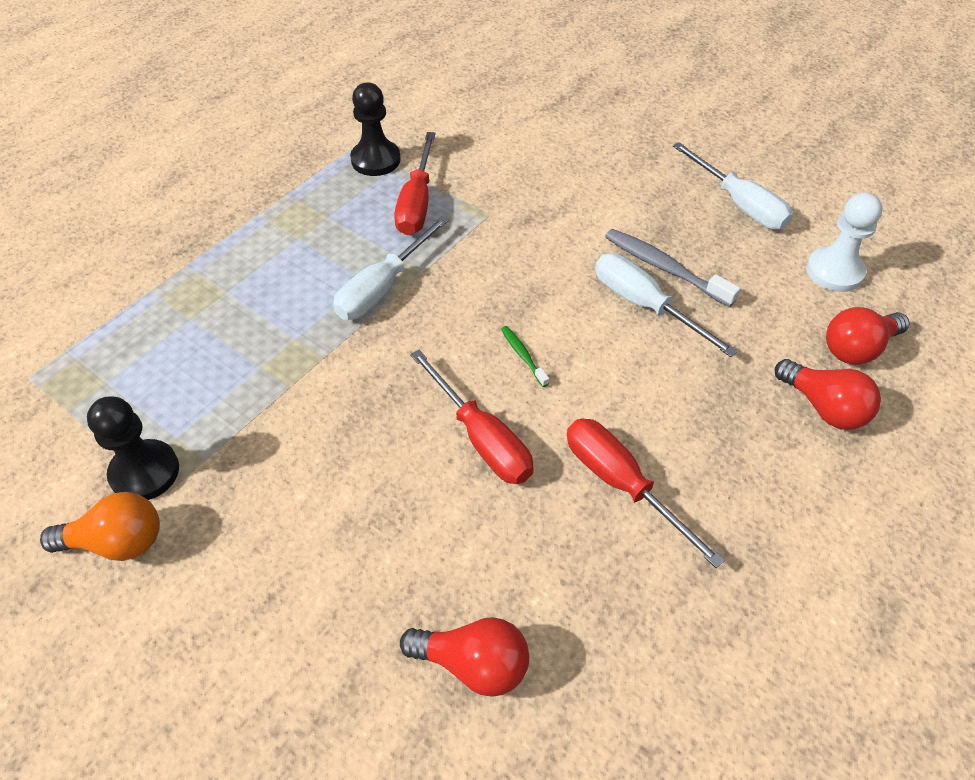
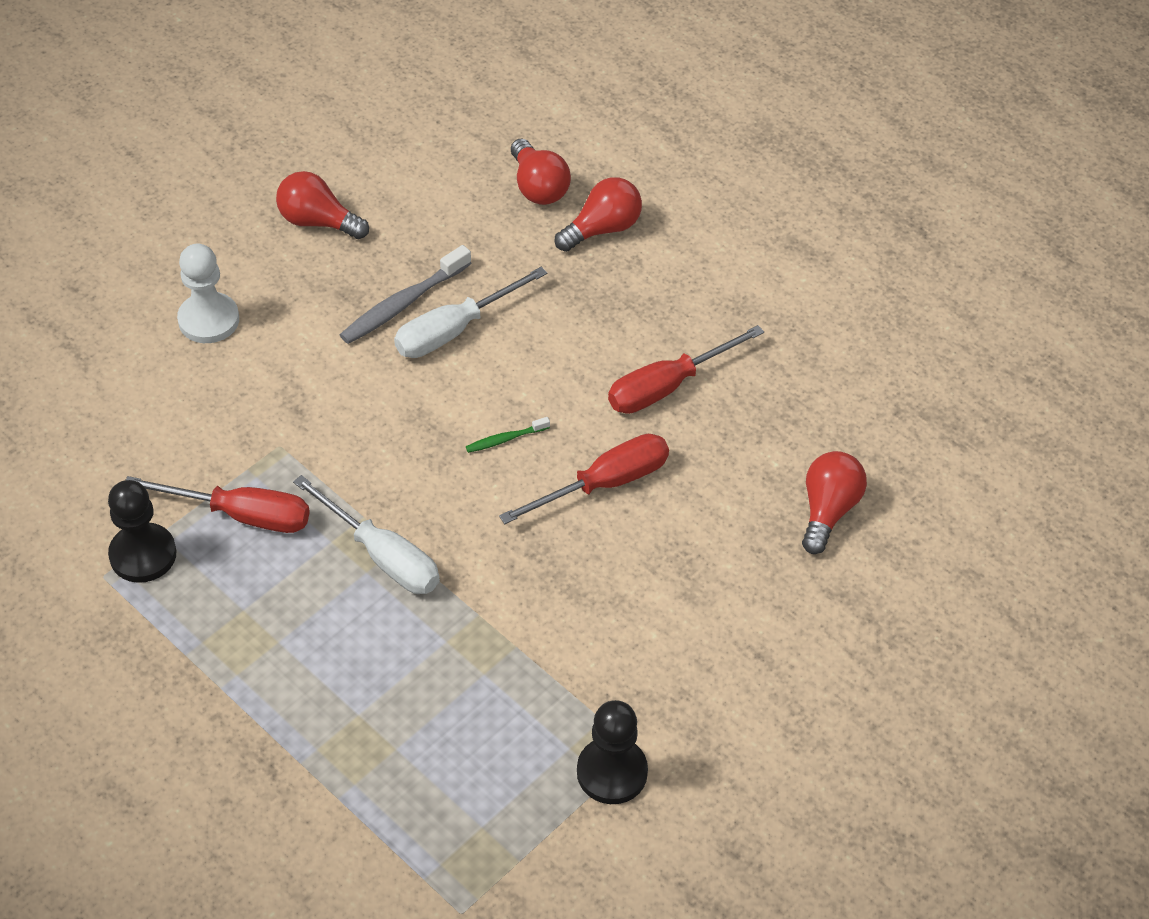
camera: 85 degrees left, 0 degrees up
(117, 542) = (692, 787): orange light bulb -> none
(739, 204) = (318, 222): white screwdriver -> red light bulb
(834, 271) = (436, 175): white pawn -> white pawn (209, 320)

